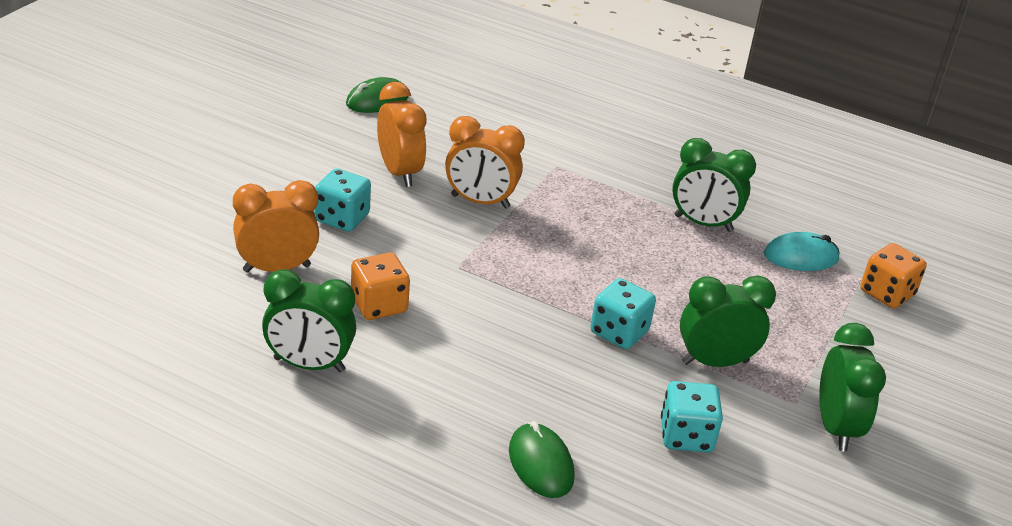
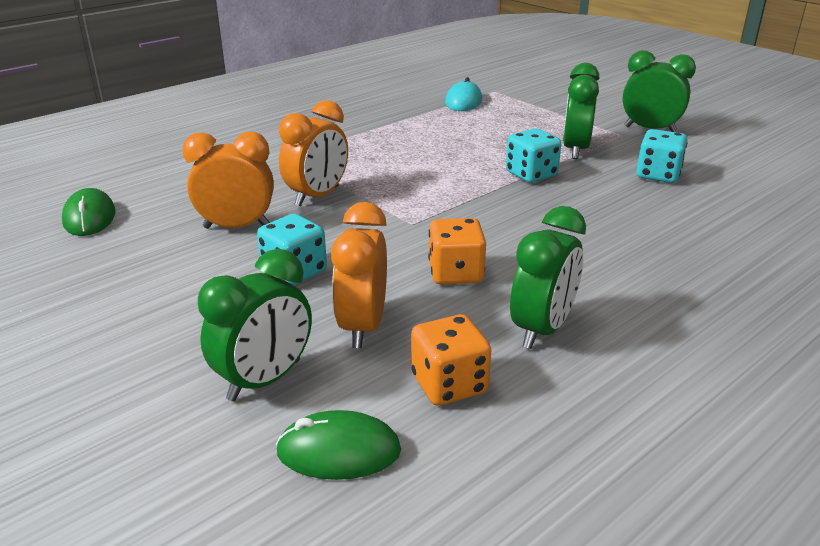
camera: 65 degrees left, 5 degrees down
(540, 464) = (692, 234): green mouse -> green mouse (339, 451)
(703, 223) = (406, 121): green clock -> green clock (264, 380)
(886, 293) = (514, 88): orange dice -> orange dice (449, 384)

